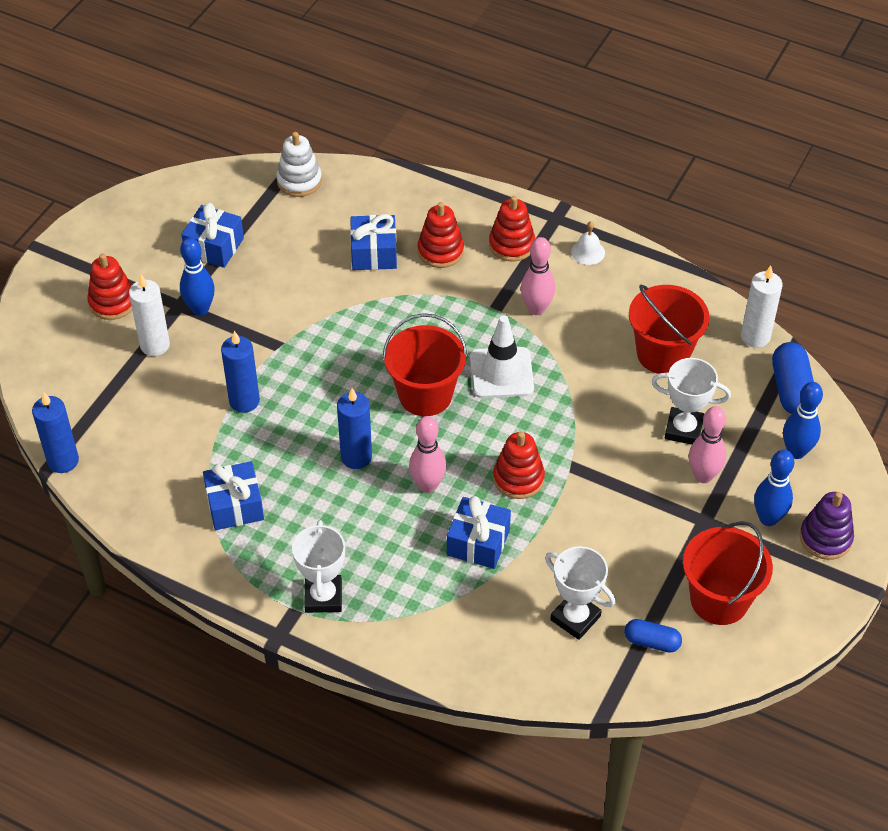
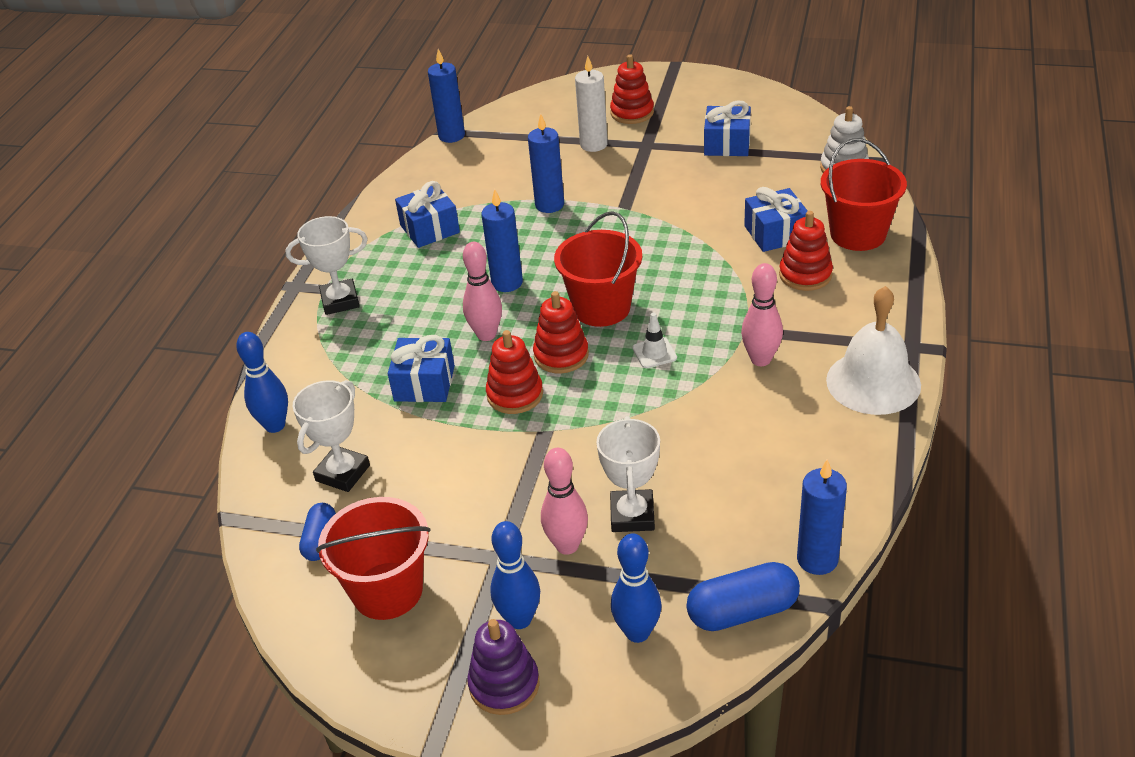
camera: 80 degrees right, 10 degrees down
(200, 309) = (647, 156): blue bowling pin -> blue bowling pin (275, 425)
(501, 373) = (654, 353): white traffic cone -> white traffic cone, size x0.54
(511, 245) = (847, 322): red stacking toy -> red stacking toy (561, 355)
(588, 252) = (873, 382): white bell -> white bell, size x2.19
(663, 354) = (744, 476): red bucket -> red bucket (858, 234)
(755, 337) = (817, 559): white candle -> blue candle

